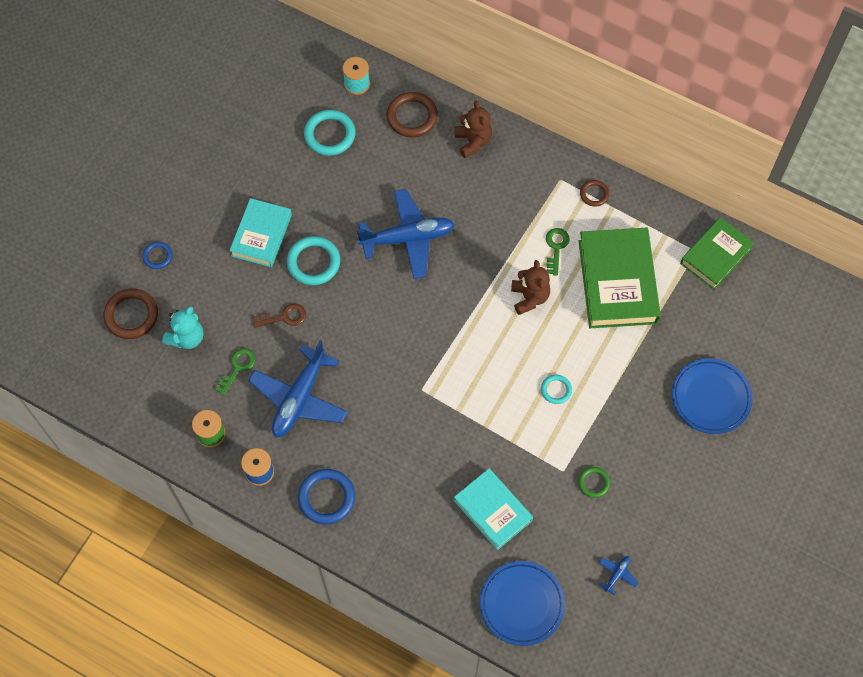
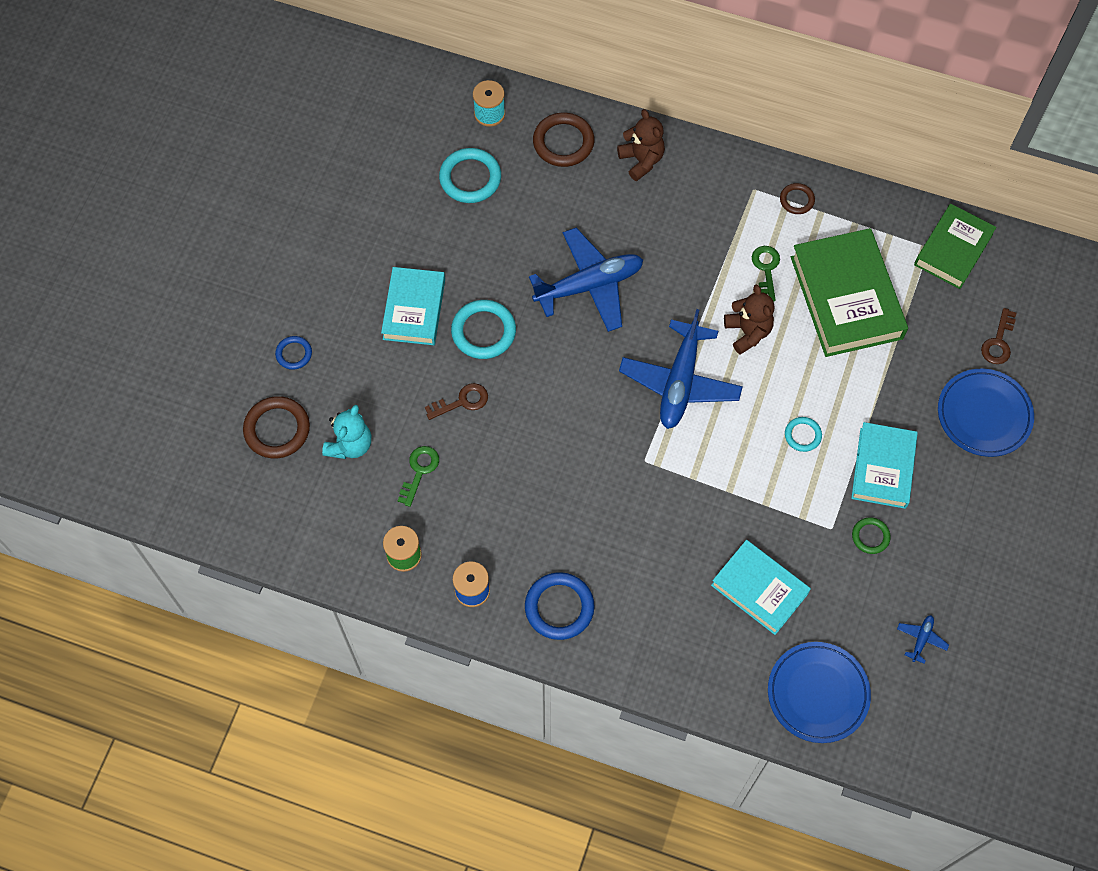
camera: 10 degrees left, 0 degrees up
(299, 398) = (501, 495): blue plane -> blue plane (680, 382)
(616, 428) = (883, 468): none -> turquoise book
(736, 339) = (998, 342): none -> brown key

